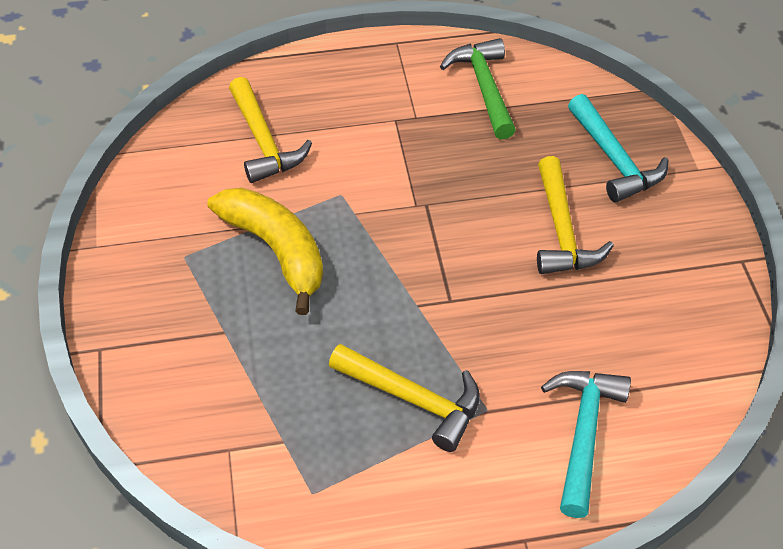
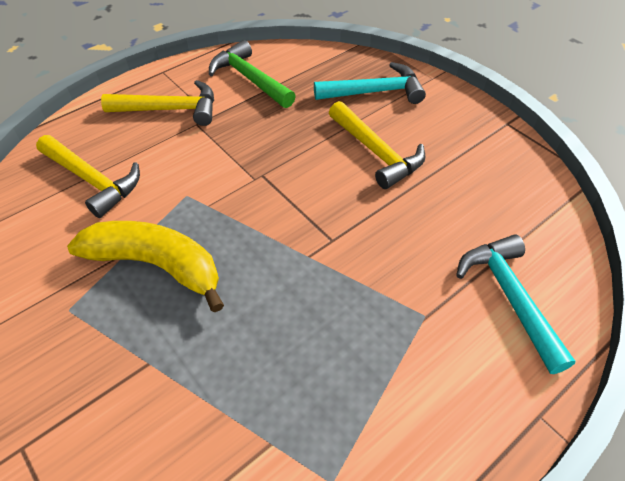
camera: 30 degrees left, 0 degrees up
(413, 399) = (361, 338): yellow hammer -> yellow hammer (170, 109)
(614, 159) = (375, 92): turquoise hammer -> turquoise hammer turned 45 degrees counterclockwise

